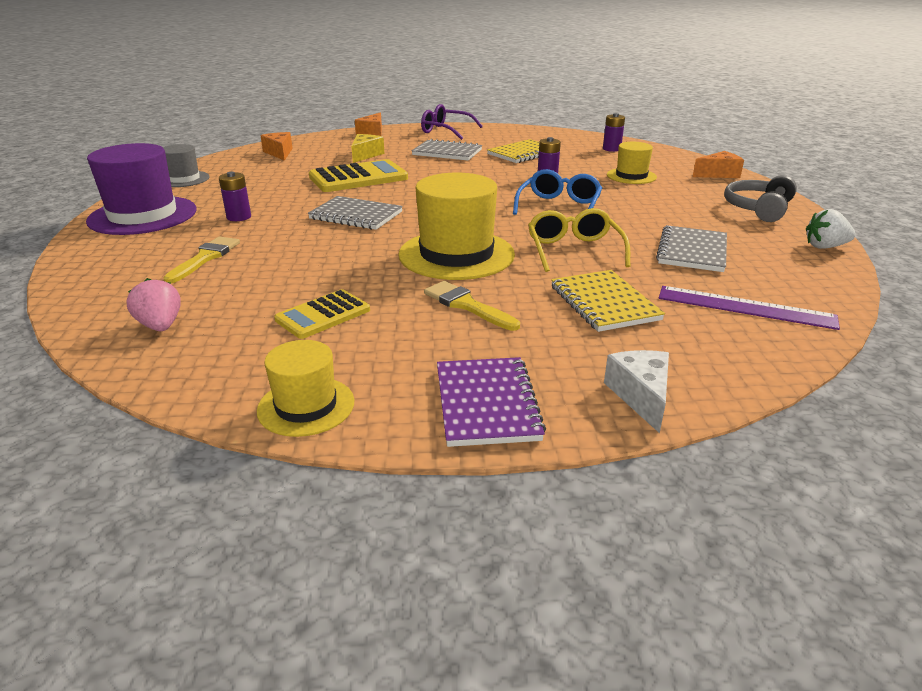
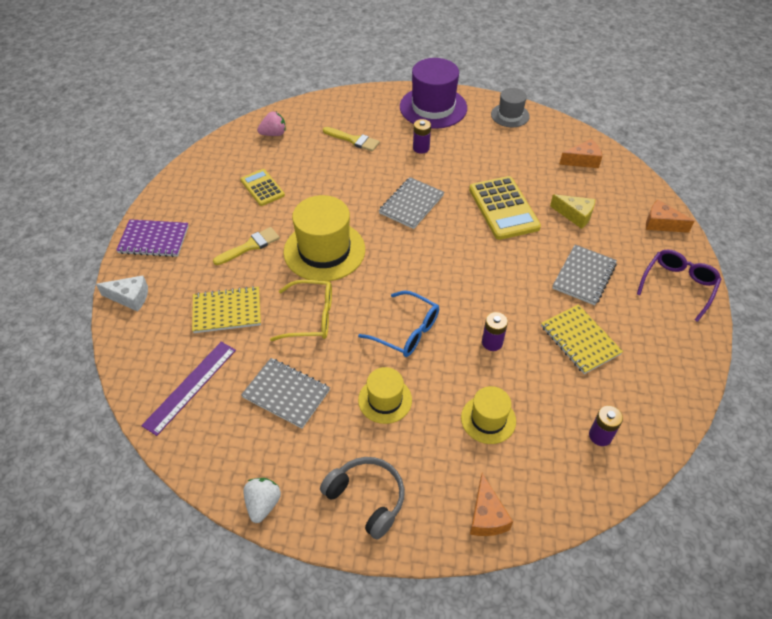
camera: 100 degrees right, 20 degrees up
(306, 406) = (182, 183): yellow hat -> yellow hat (385, 400)

